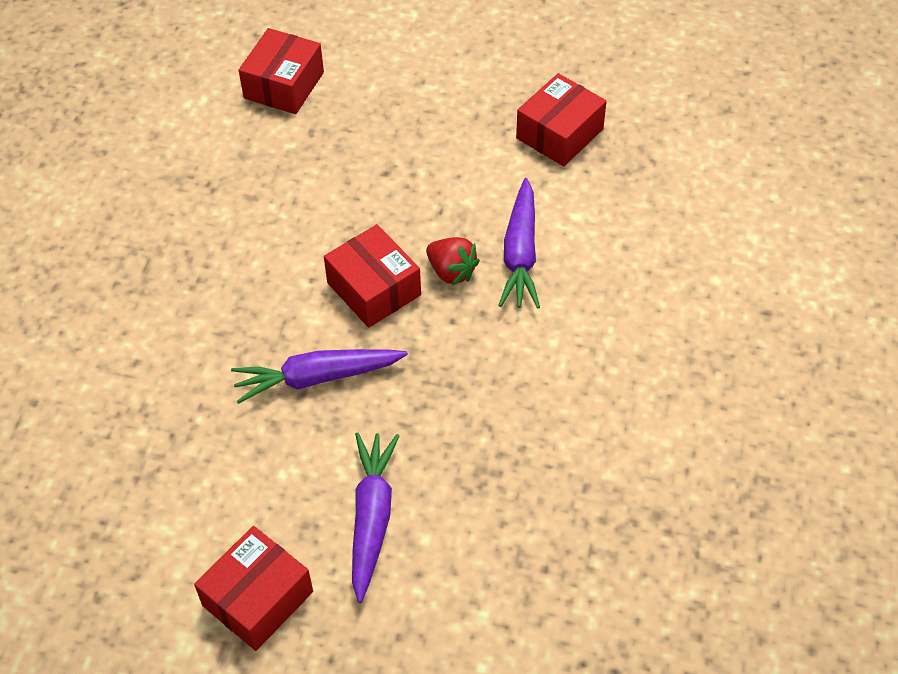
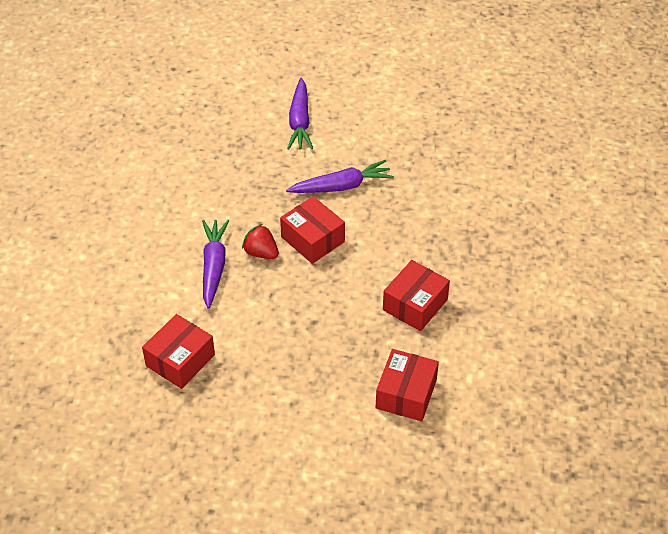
camera: 175 degrees right, 5 degrees down
(258, 598) = (354, 87): red box -> red box (415, 304)

